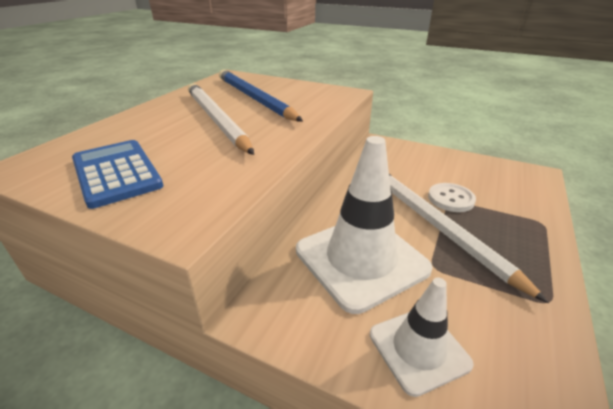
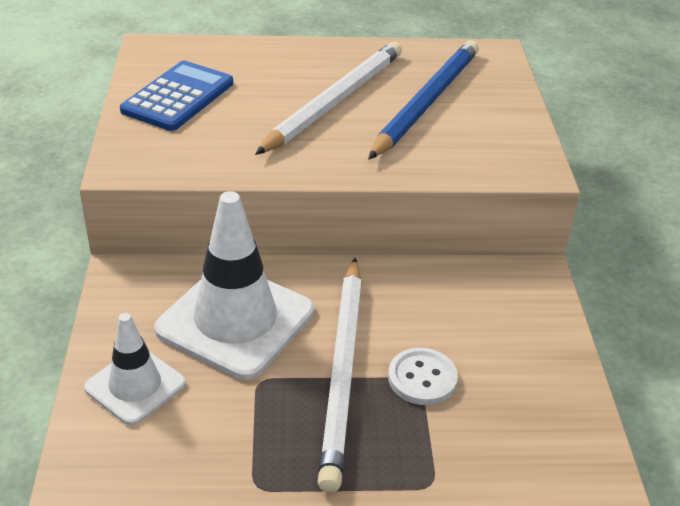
camera: 60 degrees right, 5 degrees up
(435, 225) = (343, 371): white pencil -> white pencil turned 150 degrees clockwise

